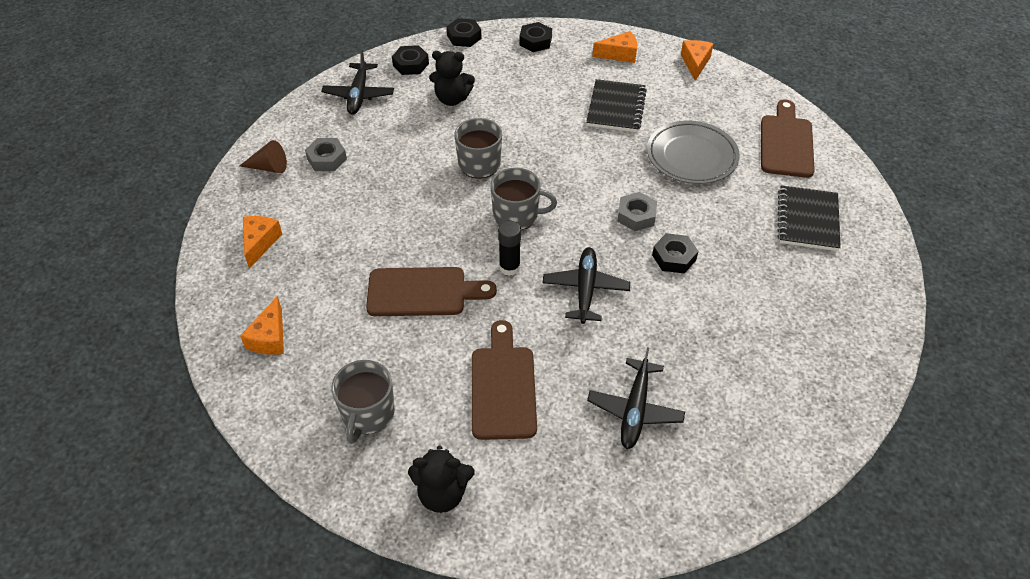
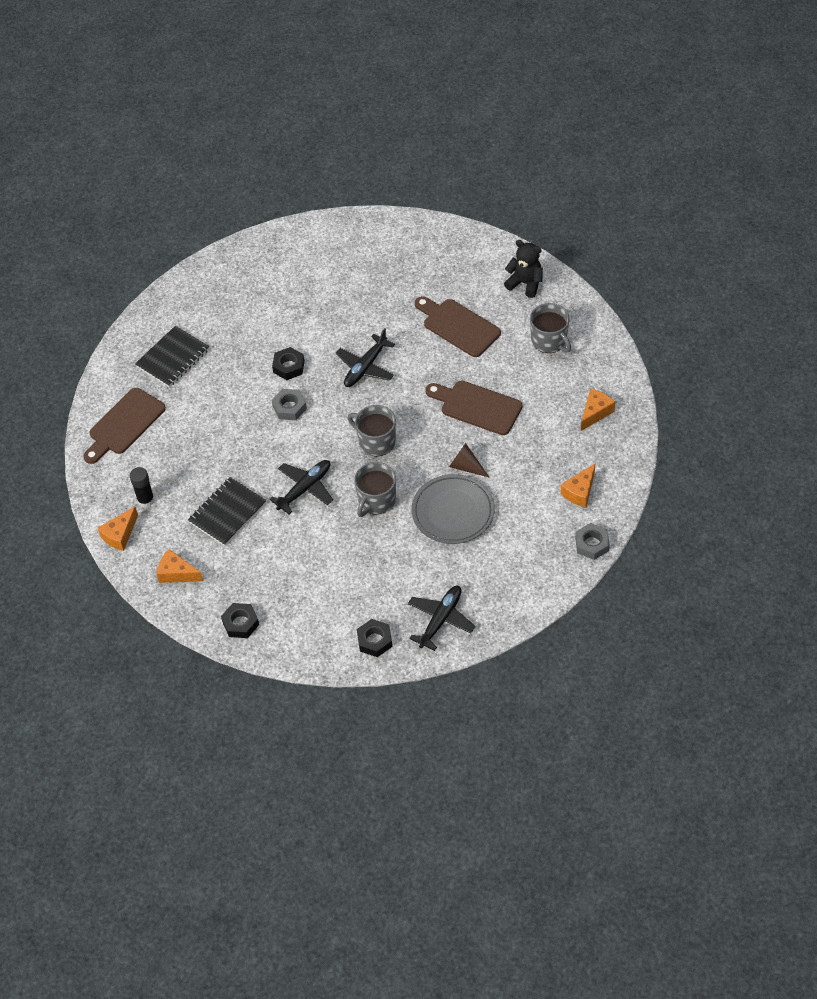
camera: 150 degrees left, 5 degrees up
(269, 167) = (550, 564): brown cone -> brown cone (465, 466)
(327, 159) = (498, 554): grey nut -> grey nut (592, 544)
(368, 414) = (549, 341): grey mug -> grey mug turned 105 degrees clockwise
(452, 99) = (360, 580): black teddy bear -> none
(464, 37) = (304, 658): black nut -> none
(503, 387) = (458, 326): brown cutting board -> brown cutting board turned 105 degrees clockwise
(509, 267) = (406, 402): black glue stick -> black glue stick (146, 500)
(635, 409) = (387, 285): black plane -> black plane (304, 489)
(691, 156) = (207, 441): grey plate -> grey plate (453, 512)

